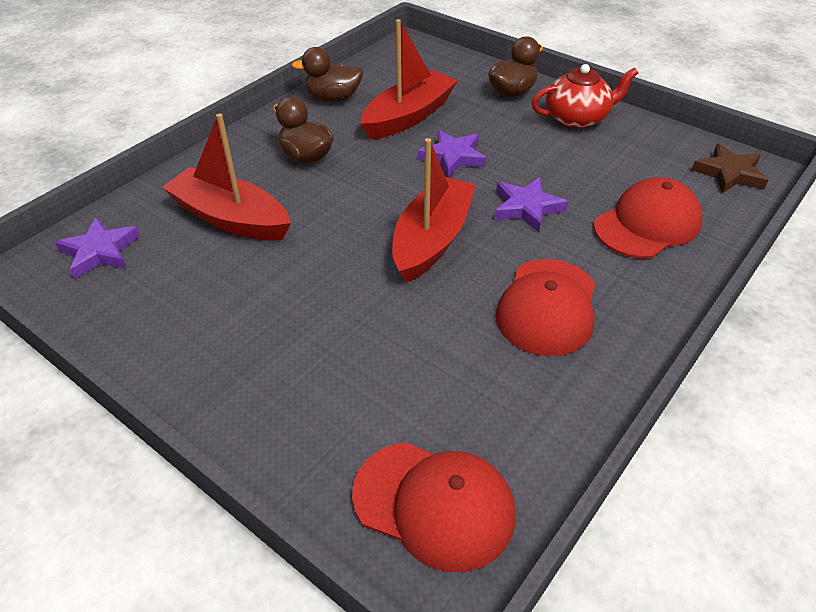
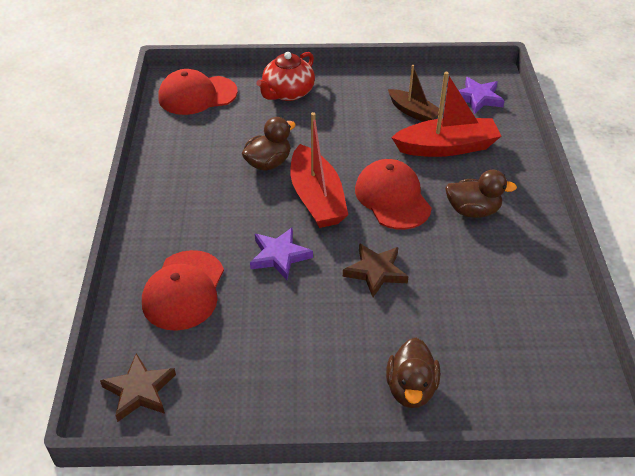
camera: 140 degrees right, 0 degrees up
(193, 277) = (413, 112): none -> brown boat
(333, 98) = (541, 277): brown duck -> brown duck (268, 163)
(408, 116) = (458, 294): red boat -> none
(453, 157) = (375, 272): purple star -> brown star
(547, 307) = (211, 194): red cap -> red cap (392, 198)
(577, 118) = (318, 386): red teapot -> red teapot (287, 93)

